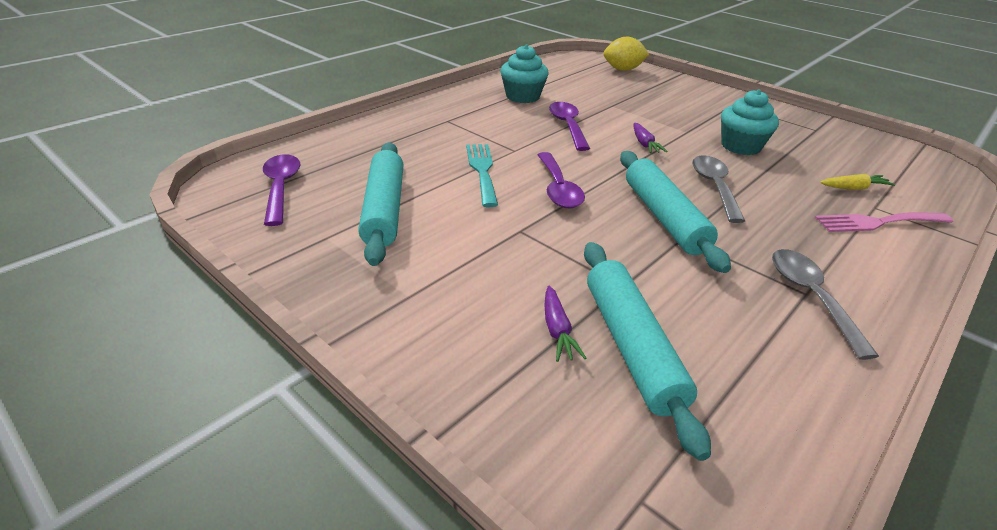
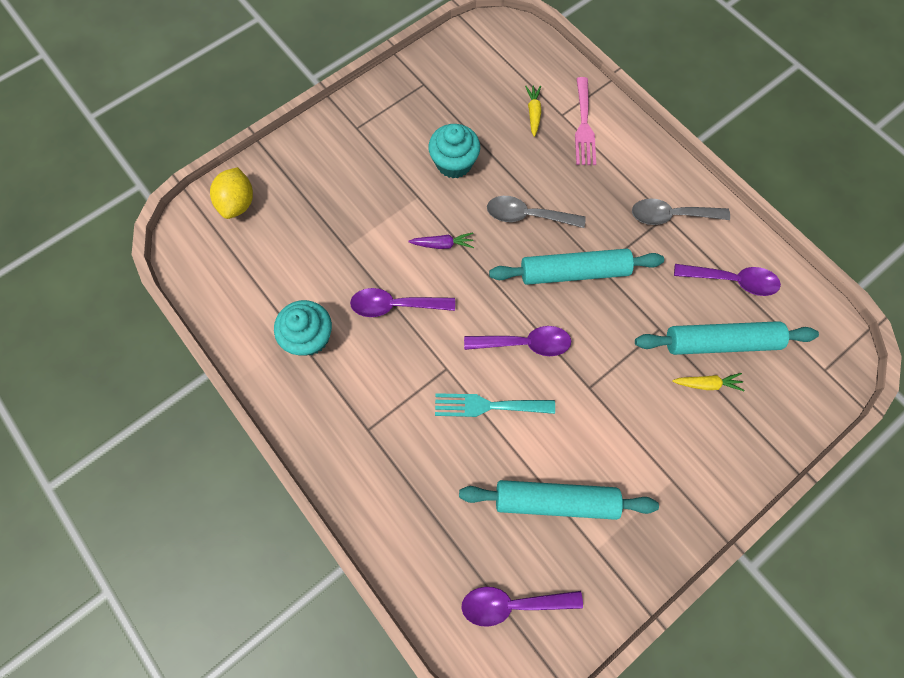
camera: 80 degrees left, 35 degrees up
(557, 330) = (706, 384): purple carrot -> yellow carrot
(748, 364) = (732, 280): none -> purple spoon

